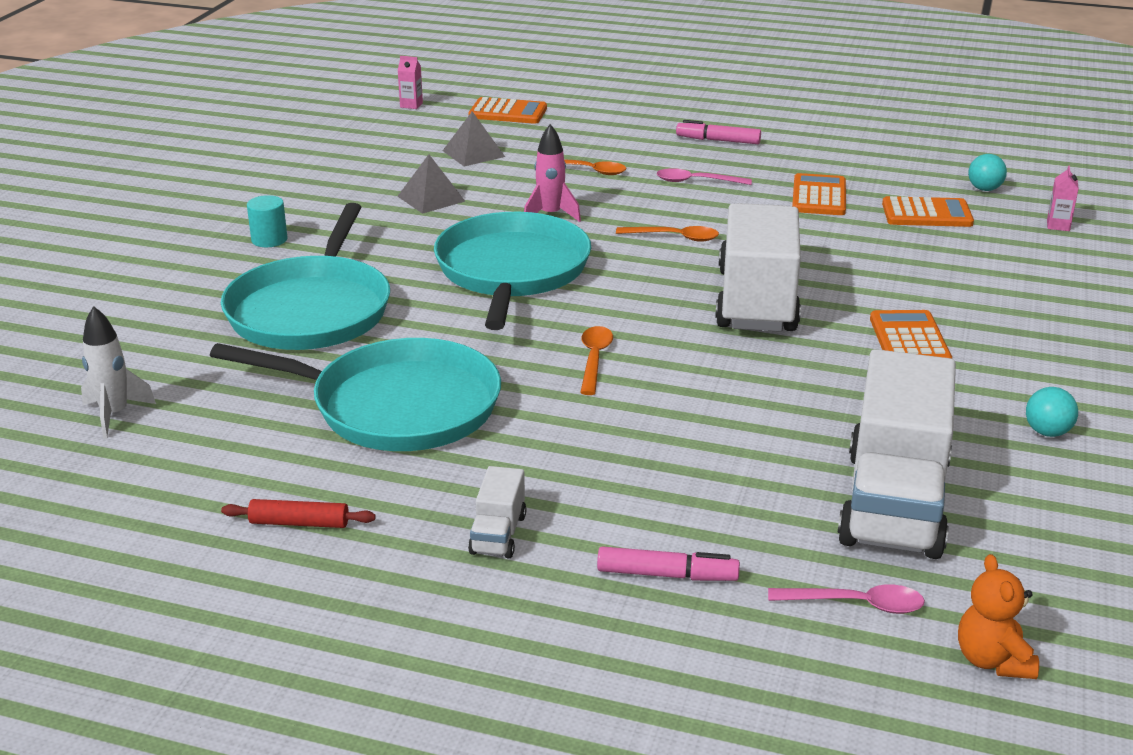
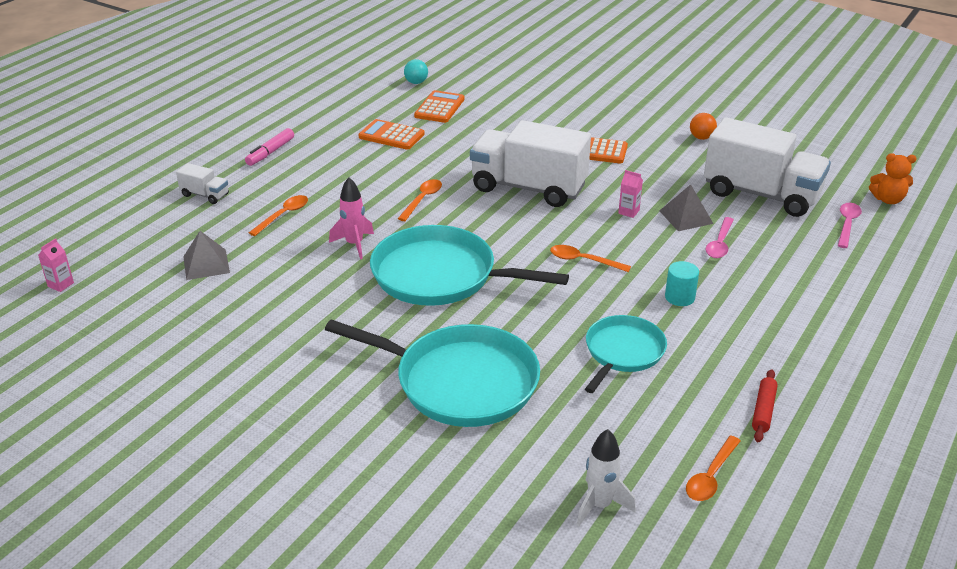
camera: 75 degrees left, 5 degrees up
(165, 486) = (710, 476): none -> orange spoon
(269, 240) = (312, 397): turquoise cylinder -> turquoise cylinder (679, 297)
(396, 406) = (623, 352): turquoise pan -> turquoise pan, size x0.60
(431, 198) = (284, 298): grey pyramid -> grey pyramid (686, 217)
(498, 534) = (781, 328): white truck -> white truck (205, 195)
(508, 112) = (129, 234): orange calculator -> none
(667, 575) = (822, 275): pink marker -> none
(696, 181) = (336, 174): pink spoon -> pink spoon (719, 243)
(1047, 432) = (701, 137): turquoise ball -> orange ball
(1058, 225) = (477, 75): pink carton -> pink carton (628, 212)

